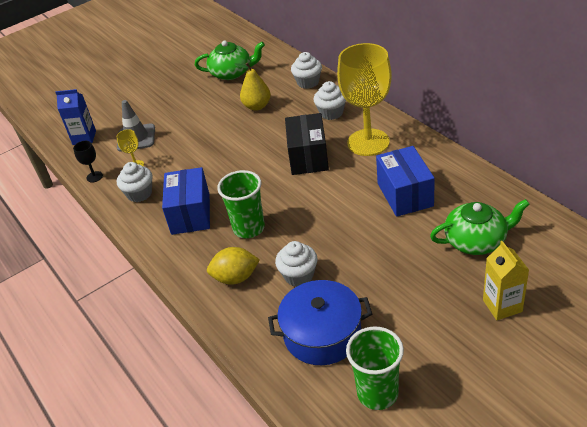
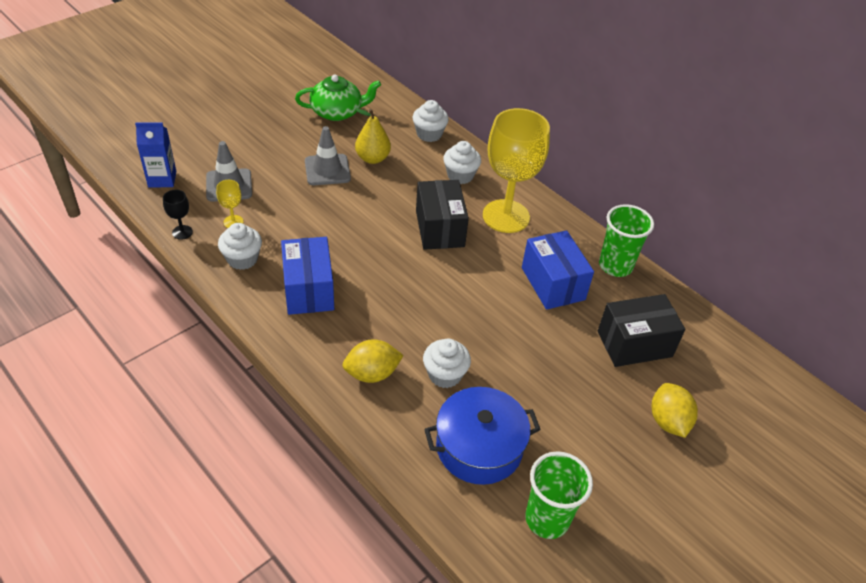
camera: 15 degrees left, 5 degrees up
(218, 119) = (327, 170): none -> grey traffic cone
(249, 228) = (380, 313): green cup -> green cup (615, 266)
(476, 241) = (634, 344): green teapot -> black box
(502, 306) = (668, 421): yellow carton -> yellow lemon

